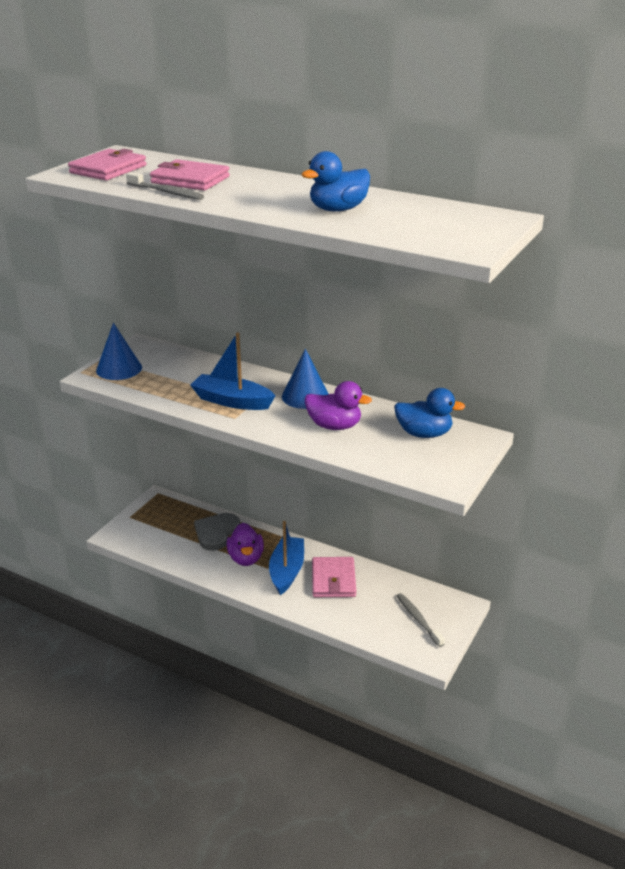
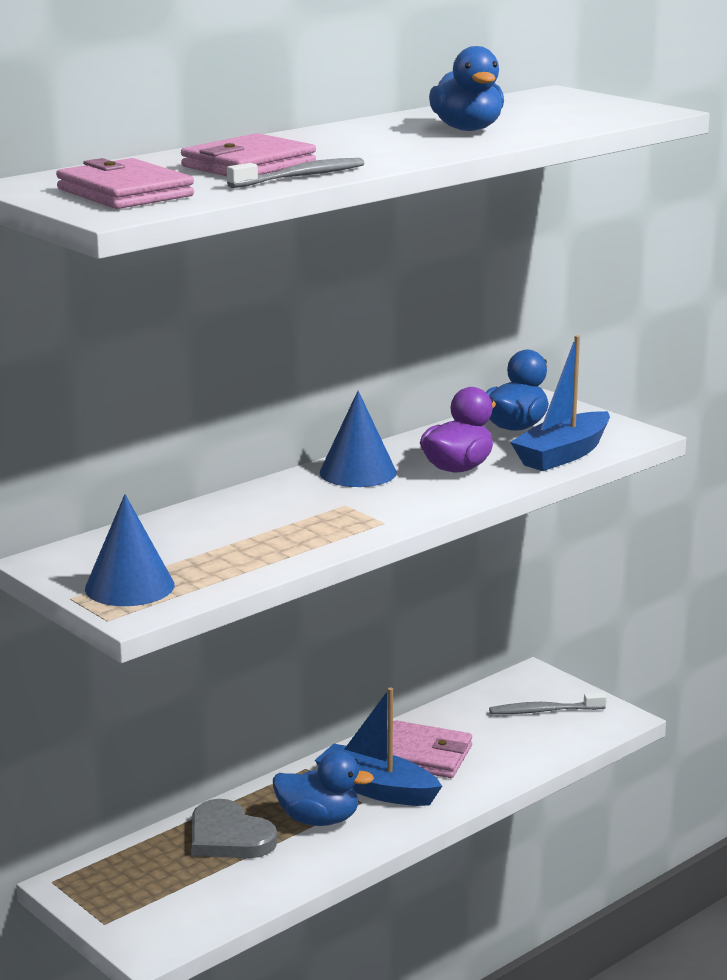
camera: 70 degrees left, 10 degrees down
(232, 401) = (330, 518): blue boat -> blue boat (563, 455)
(246, 558) = (319, 820): purple duck -> blue duck

